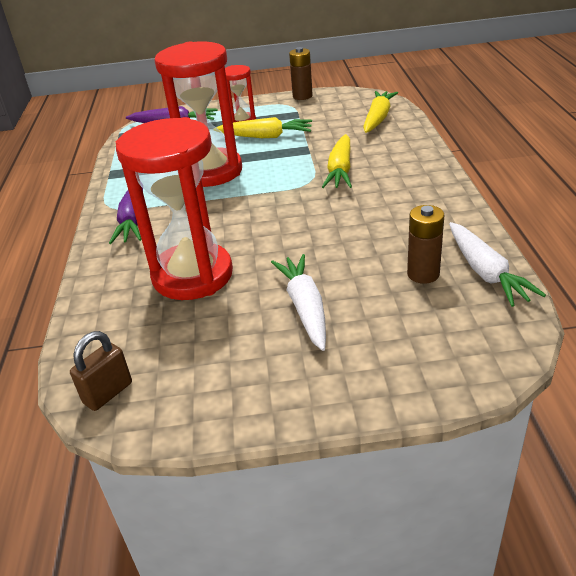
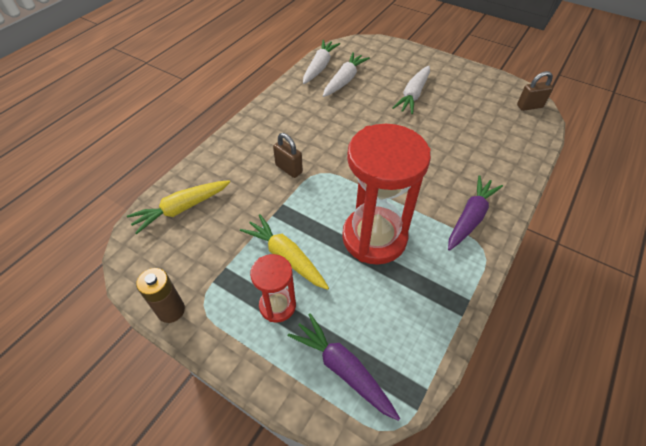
camera: 145 degrees left, 15 degrees up
(192, 275) = (455, 143): red hourglass -> none
(340, 170) = (289, 169): yellow carrot -> brown padlock
(423, 274) = (344, 80): brown battery -> white carrot

